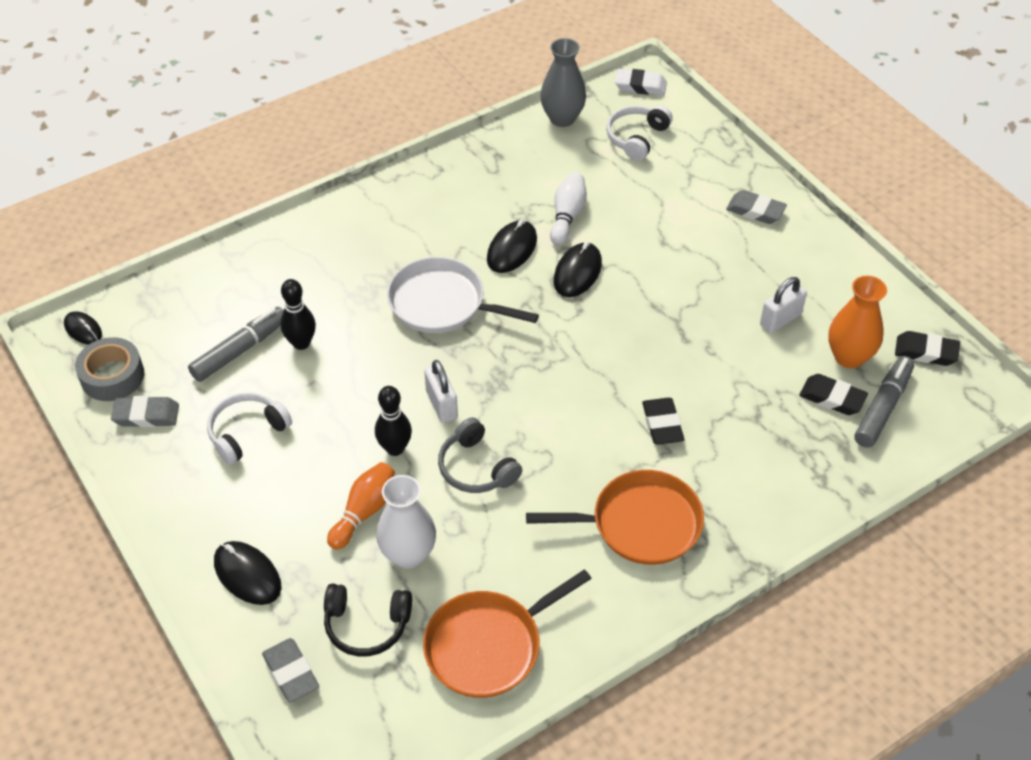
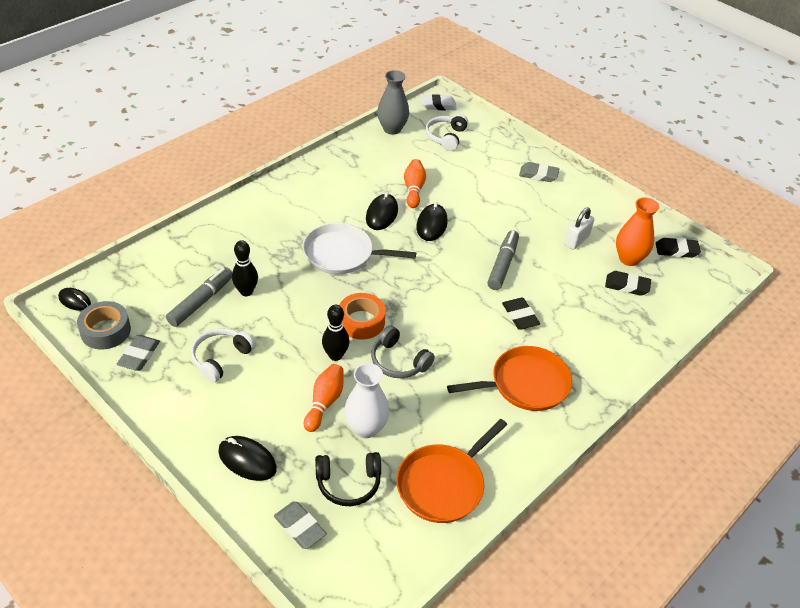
camera: 15 degrees left, 5 degrees down
(146, 415) = (139, 355): grey eraser -> grey eraser turned 60 degrees counterclockwise
(442, 404) = (361, 321): white padlock -> orange tape
(567, 216) = (414, 189): white bowling pin -> orange bowling pin
(882, 408) = (661, 288): grey marker -> grey marker (502, 265)

